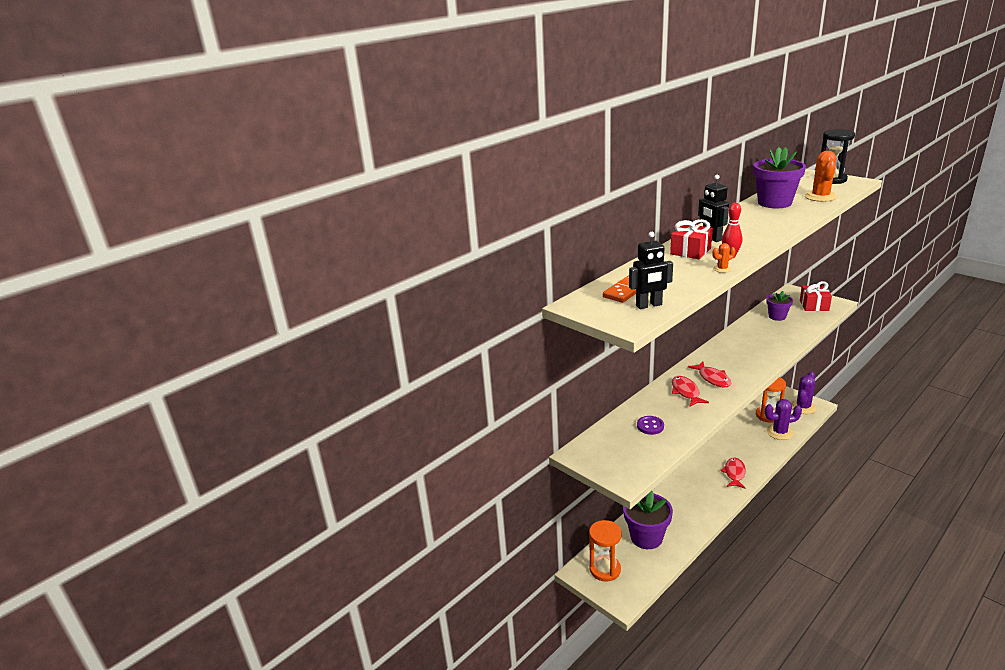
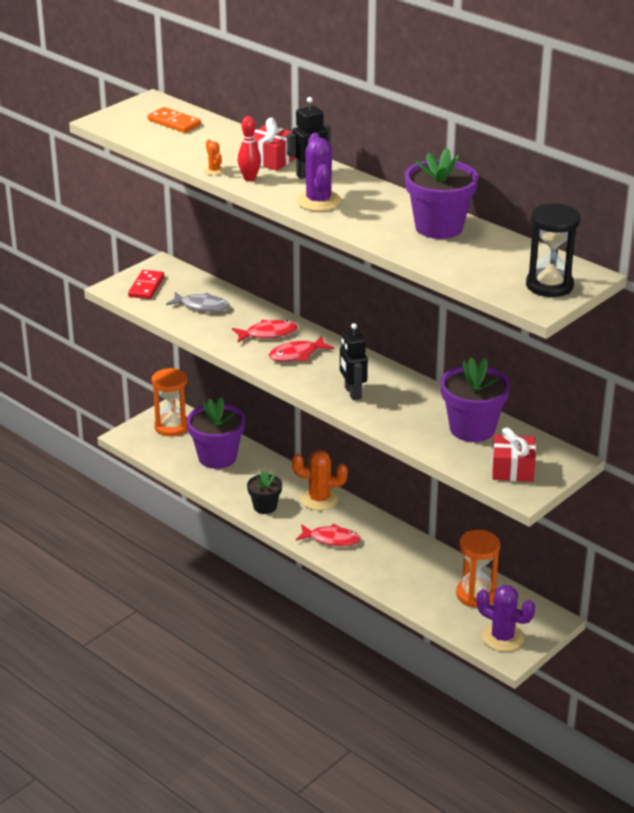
camera: 85 degrees right, 5 degrees up
(620, 460) = (146, 287): none -> red domino
(649, 305) = (137, 131): black robot -> black robot (352, 393)
(650, 426) = (202, 306): purple button -> grey fish
(706, 507) = (265, 506): none -> black flower pot
(777, 316) = (472, 429): purple flower pot -> purple flower pot, size x1.71
(779, 432) = (430, 598): purple cactus -> purple cactus (318, 201)
(820, 197) = (461, 262): orange cactus -> orange cactus (319, 499)

